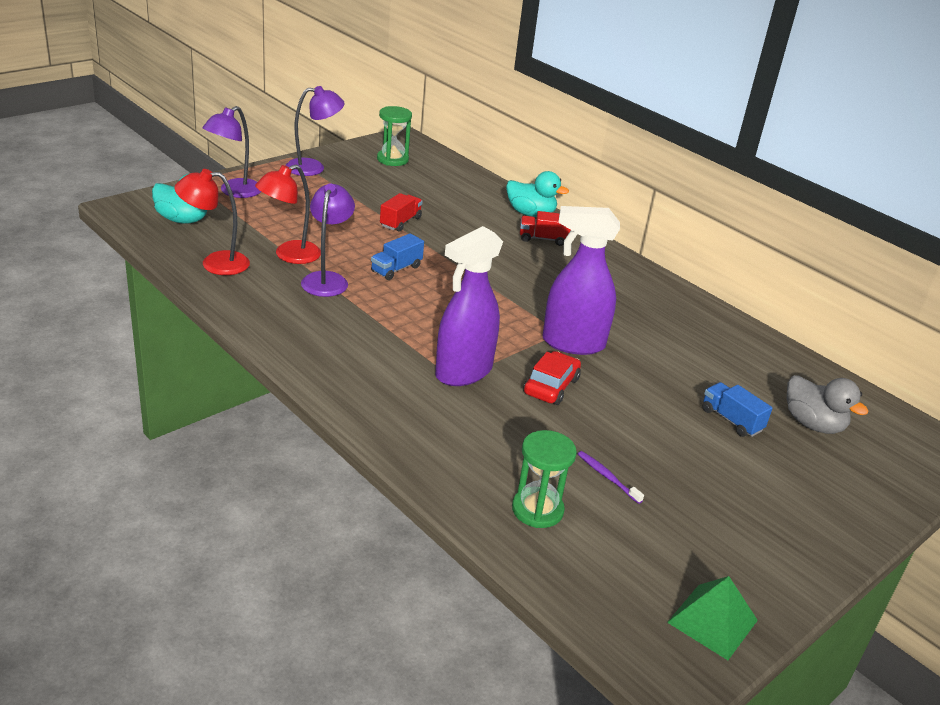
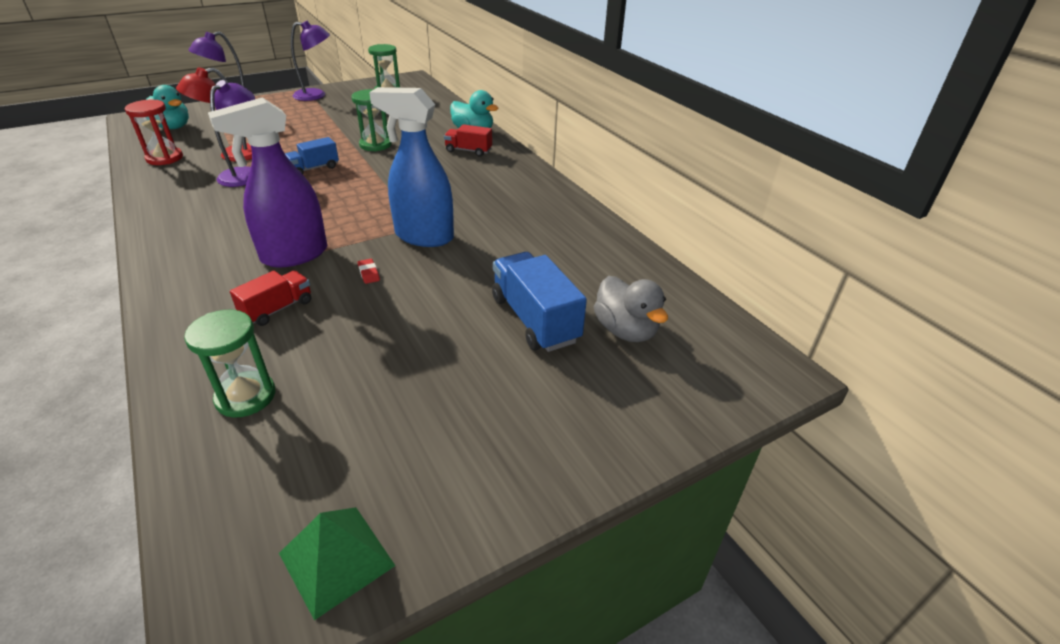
camera: 15 degrees right, 5 degrees up
(215, 263) = (164, 158): red lamp -> red hourglass
(400, 222) = (351, 134): red truck -> red truck (277, 309)
(438, 235) = (375, 145): none -> green hourglass
(551, 386) = (369, 273): red car -> red eraser
(572, 343) = (423, 236): purple spray bottle -> blue spray bottle
(607, 477) = (351, 368): purple toothbrush -> none
(731, 420) = (534, 319): blue truck -> blue truck, size x1.68

